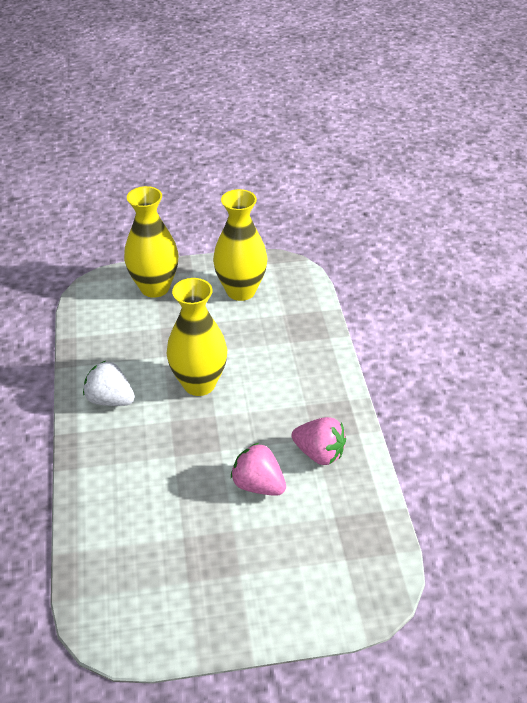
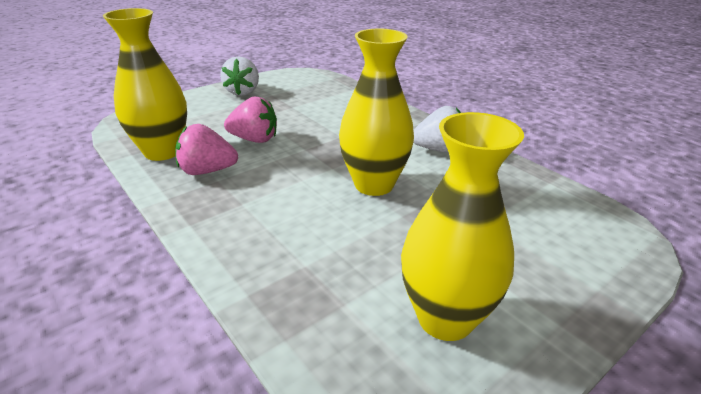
camera: 150 degrees right, 10 degrees down
(155, 288) = (564, 268): yellow vase -> yellow vase (162, 151)
(221, 607) = (243, 92): none -> white strawberry

